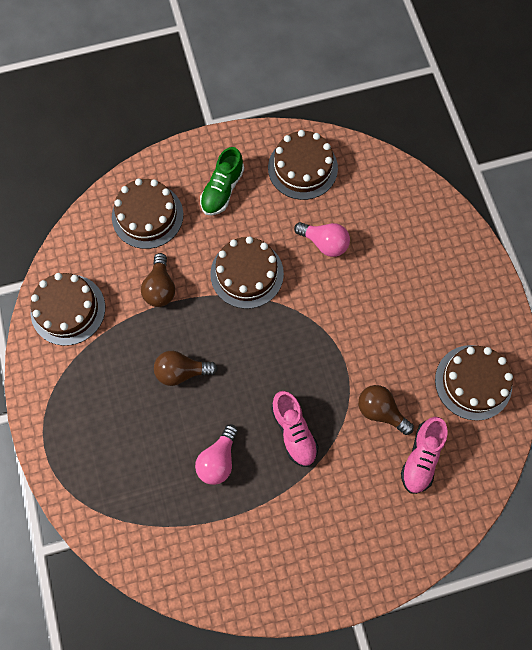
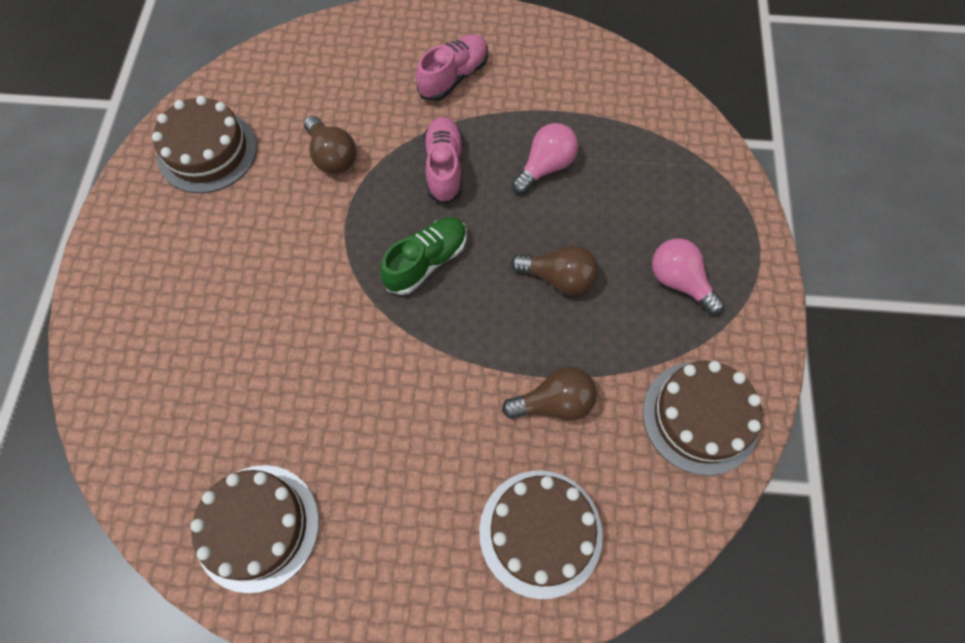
camera: 160 degrees left, 5 degrees down
(160, 288) = (554, 402): brown light bulb -> brown light bulb turned 60 degrees clockwise
(222, 190) = (403, 535): green shoe -> green shoe (426, 262)
(247, 274) = (421, 380): brown cake -> none
(324, 243) = (289, 386): pink light bulb -> pink light bulb (679, 282)
(421, 457) = (314, 99): pink shoe -> pink shoe (454, 77)

